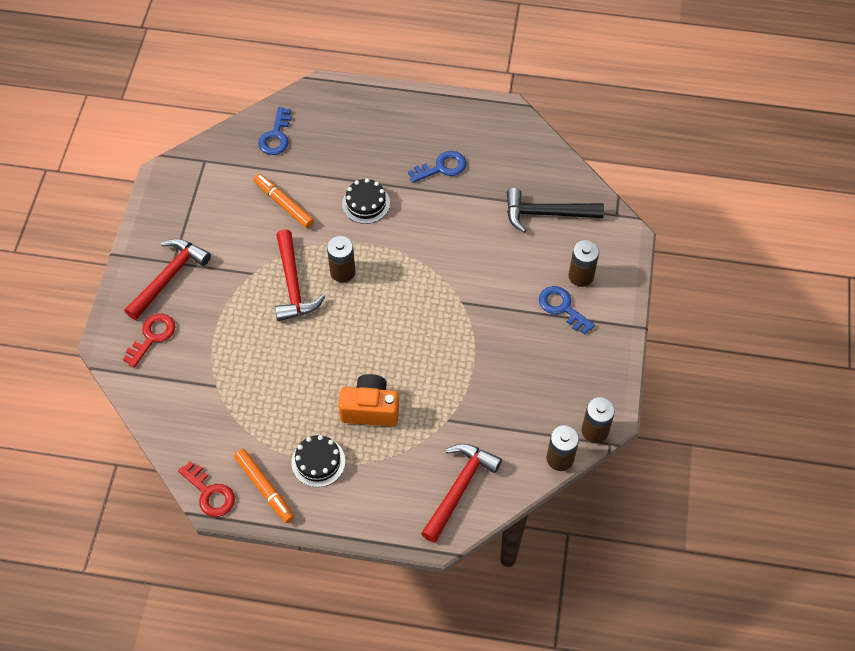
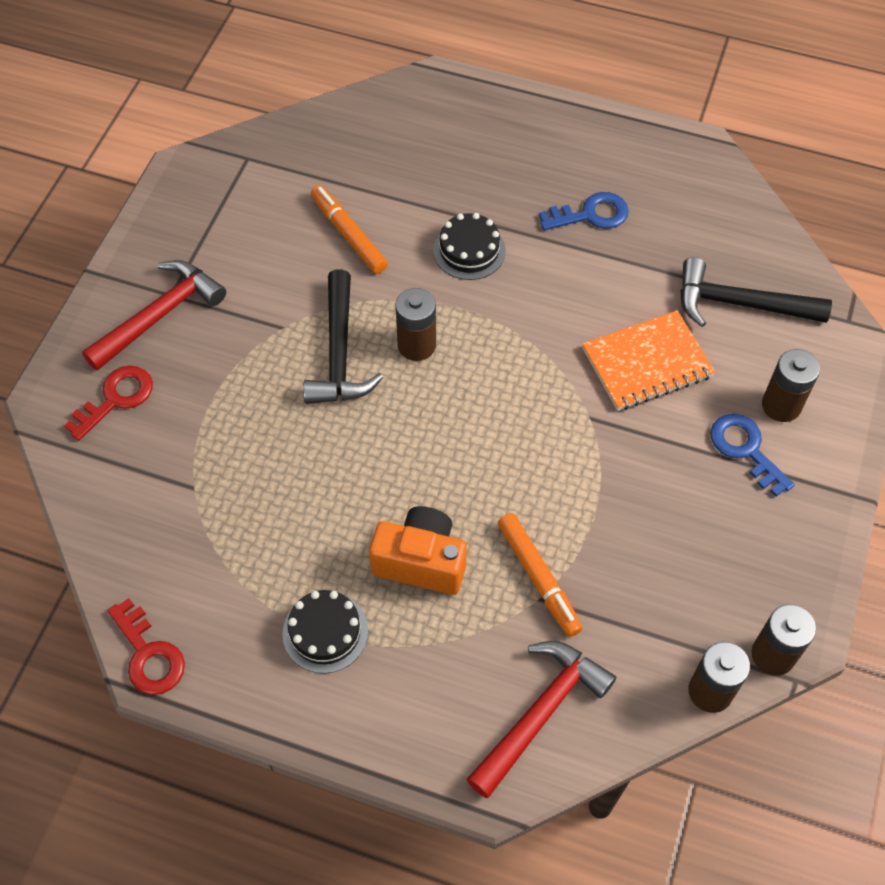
camera: 10 degrees right, 0 degrees up
(264, 488) = (234, 660): orange marker -> orange marker (538, 578)
(276, 136) = (356, 138): blue key -> none
(293, 284) = (339, 353): red hammer -> black hammer
(493, 261) = (647, 363): none -> orange notebook

